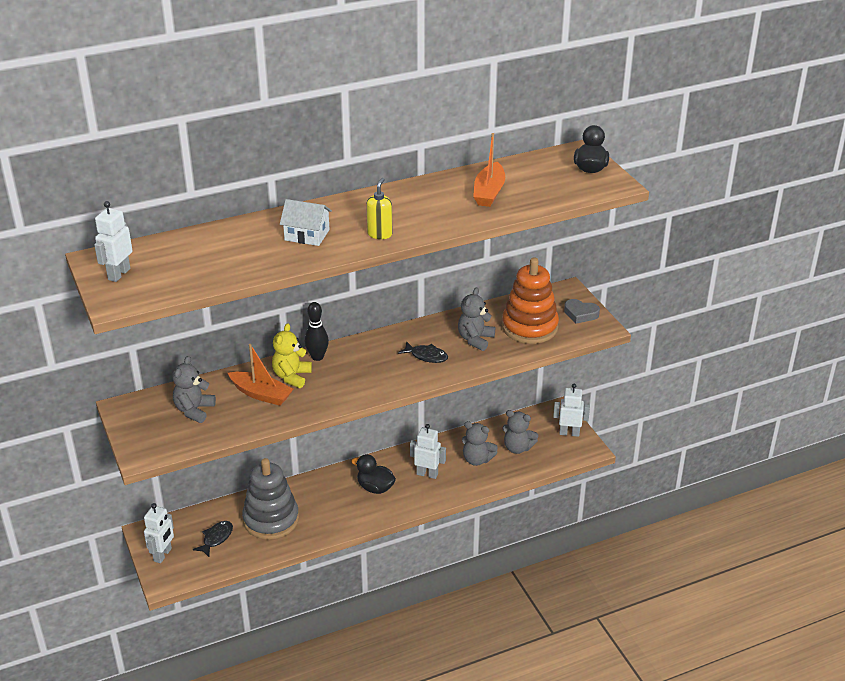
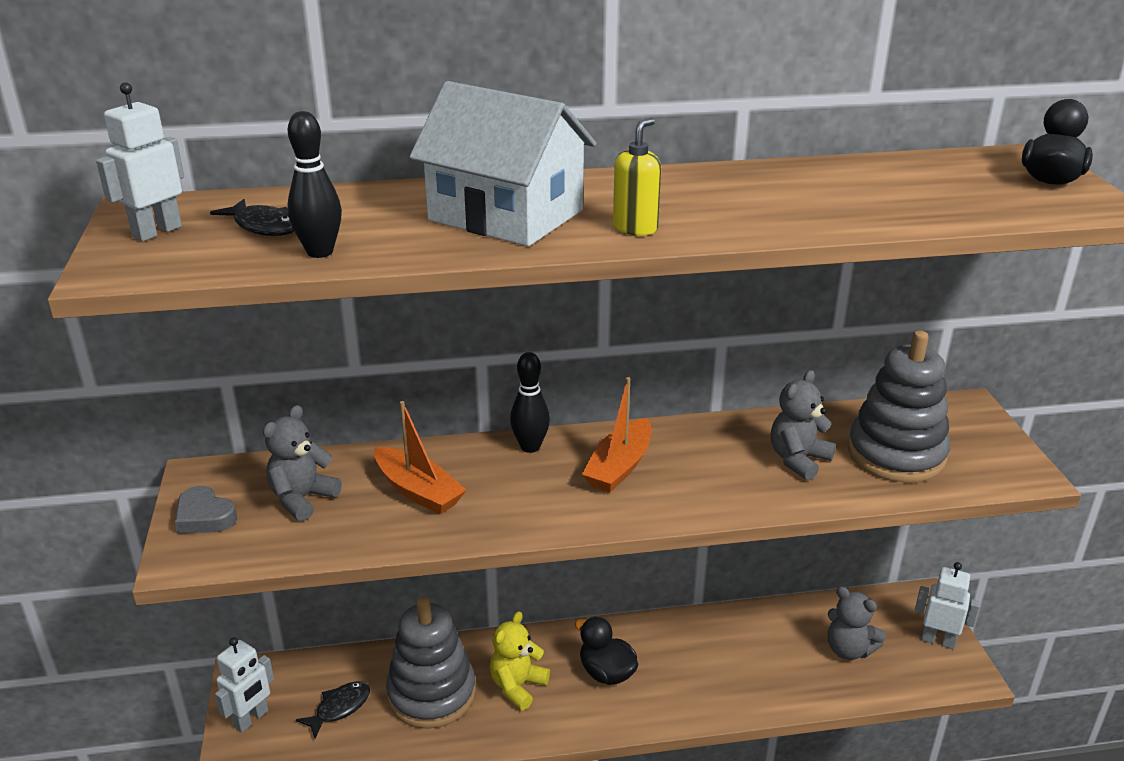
camera: 15 degrees right, 5 degrees down
(219, 274) = (320, 252): none -> black bowling pin
(292, 377) = (478, 471): yellow teddy bear -> yellow teddy bear (517, 686)
(307, 235) = (506, 215): white house -> white house, size x1.81
(426, 356) = (708, 473): black fish -> black fish (263, 226)
(427, 474) = (694, 666): white robot -> none
(477, 459) = (779, 657): grey teddy bear -> none
(489, 192) = (854, 193): orange boat -> orange boat (619, 467)
(529, 327) = (896, 454): orange stacking toy -> grey stacking toy
(580, 314) = (989, 446): grey heart -> grey heart (204, 516)

